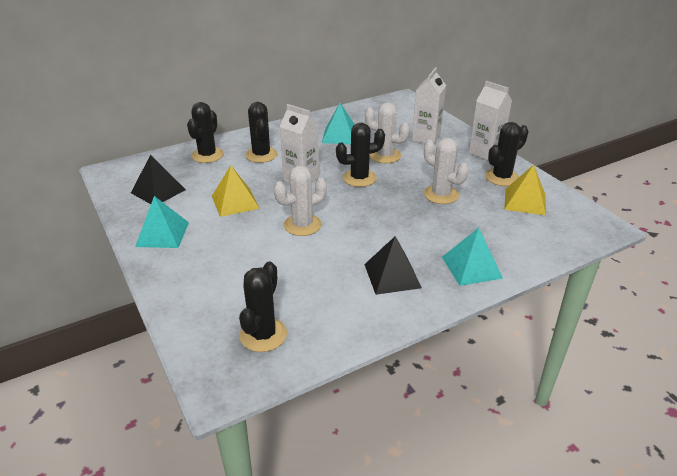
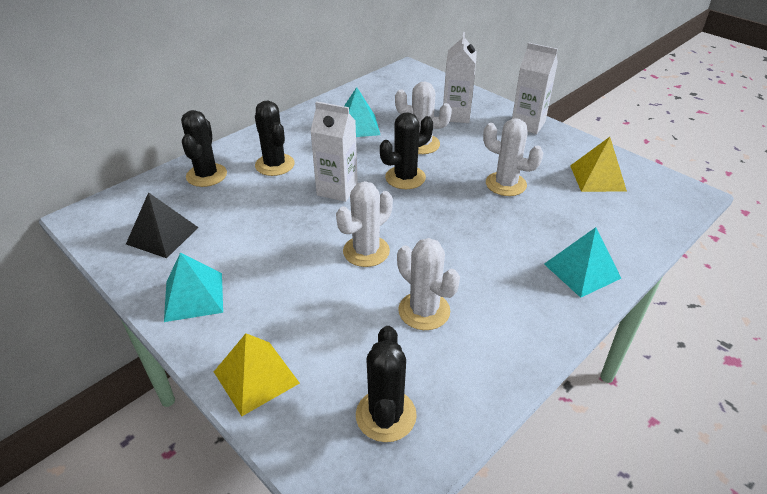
camera: 15 degrees left, 5 degrees up
(235, 202) = (269, 234): yellow pyramid -> yellow pyramid (256, 377)
(326, 273) = (424, 311): none -> white cactus
(392, 276) = (501, 299): black pyramid -> none
(501, 177) = (559, 152): black cactus -> none

